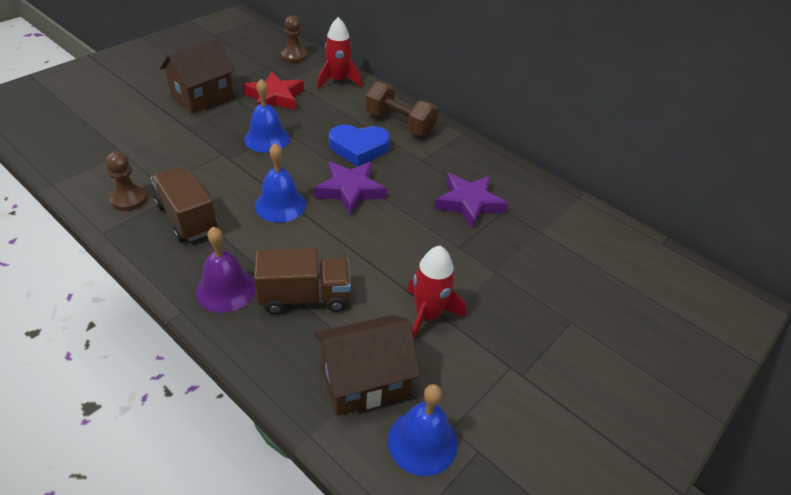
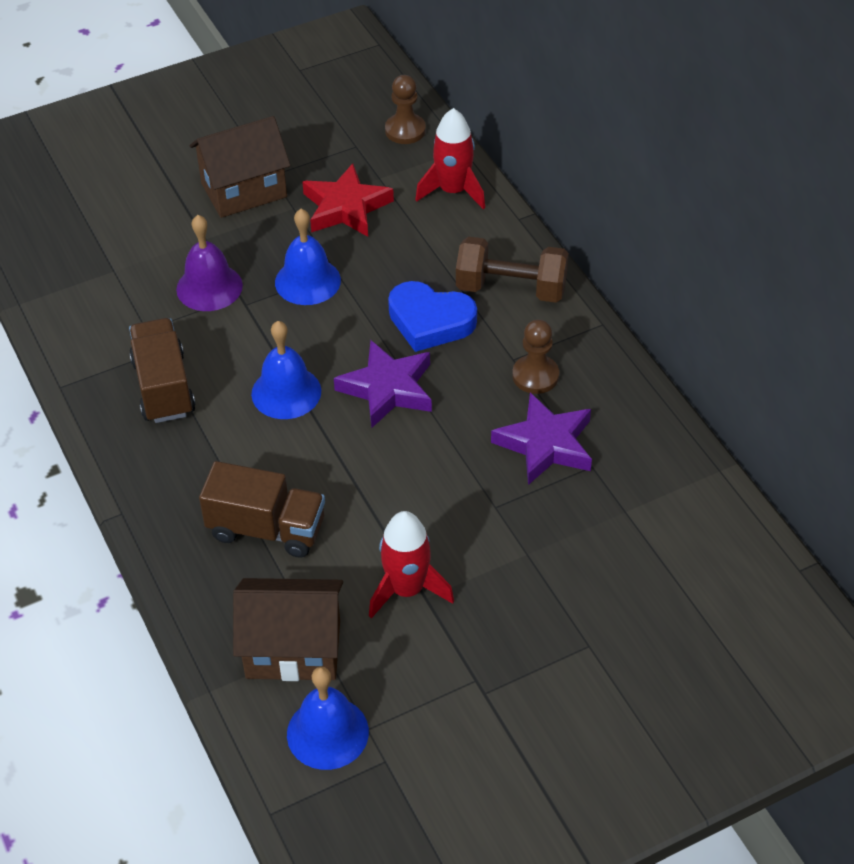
camera: 25 degrees right, 5 degrees up
(129, 199) = (102, 344): brown pawn -> brown pawn (535, 376)
(226, 289) = (178, 497): purple bell -> purple bell (209, 287)
(399, 124) = (511, 289): brown dumbbell -> brown dumbbell turned 45 degrees counterclockwise

